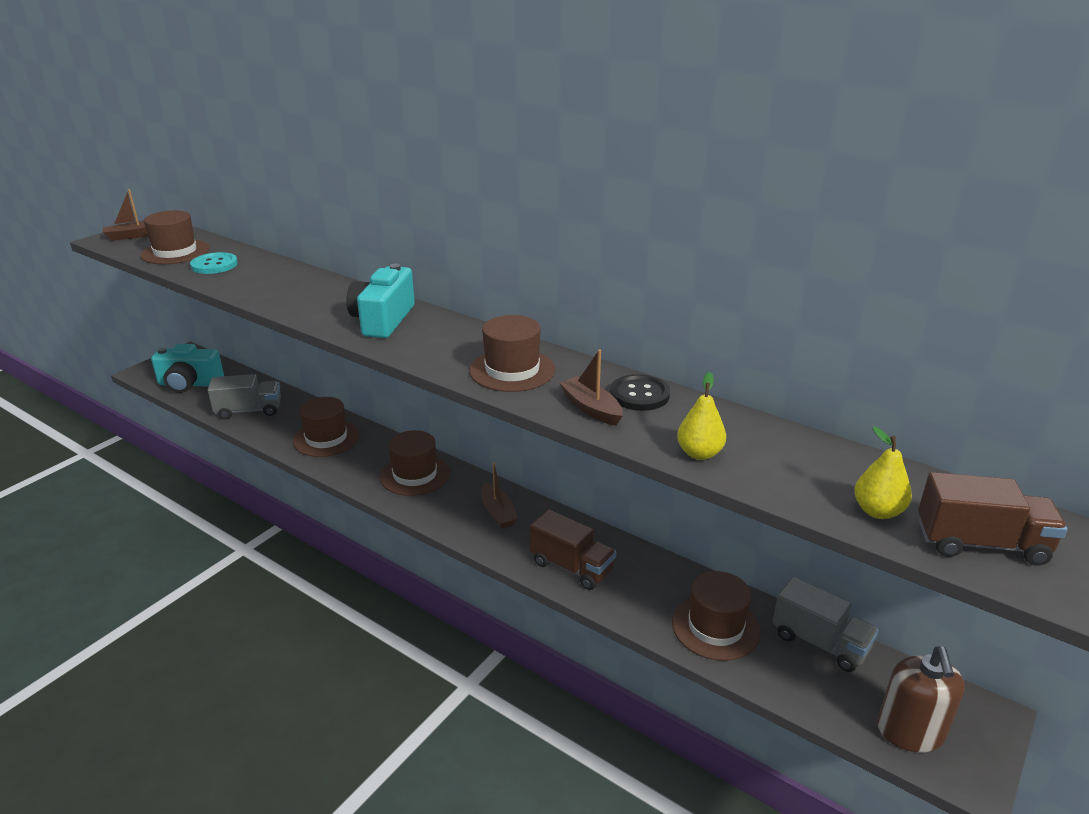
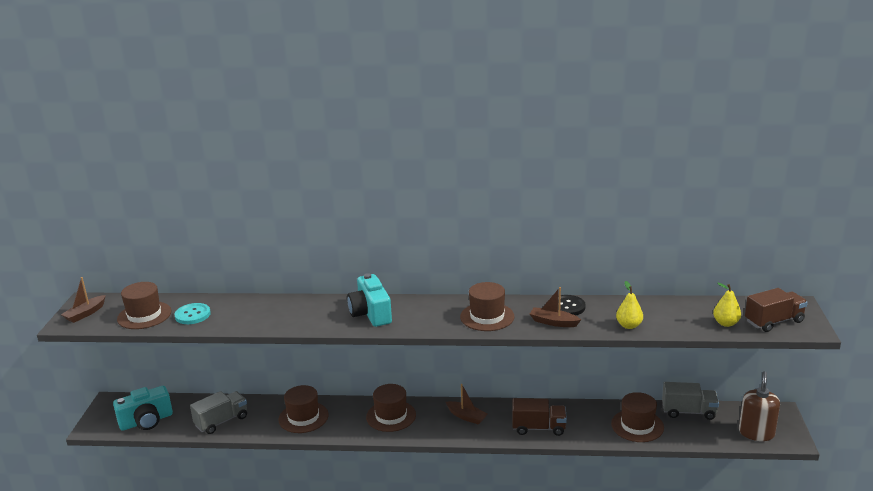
camera: 30 degrees left, 5 degrees down
(910, 732) = (756, 433): brown soap dispenser -> brown soap dispenser turned 135 degrees counterclockwise

